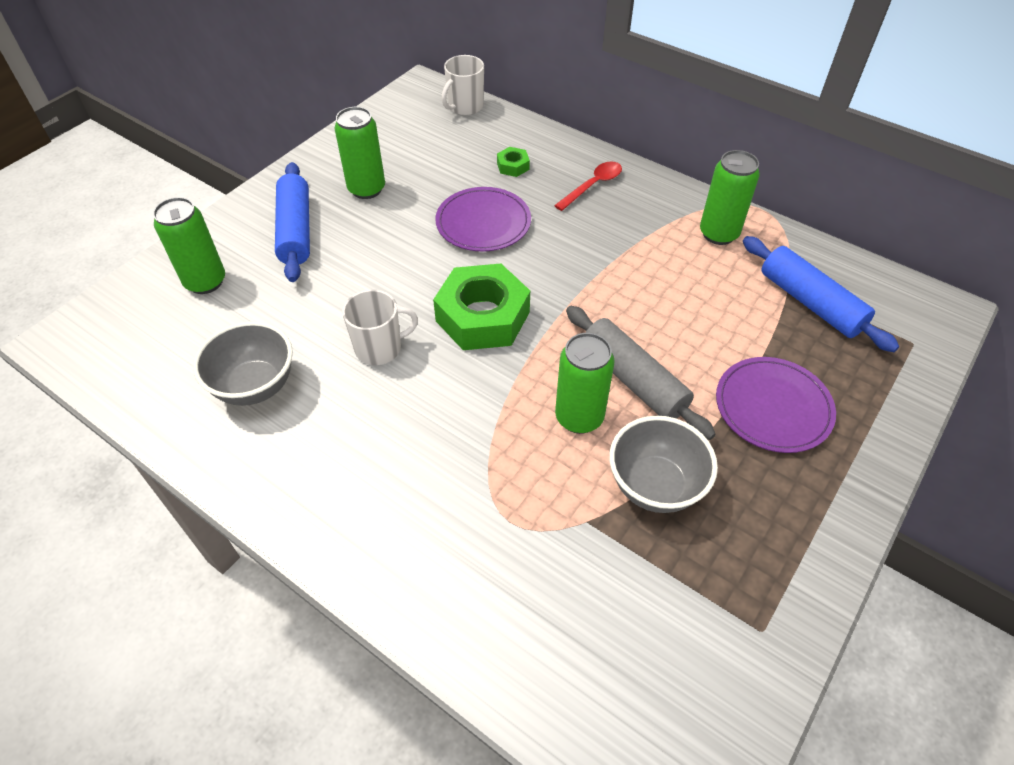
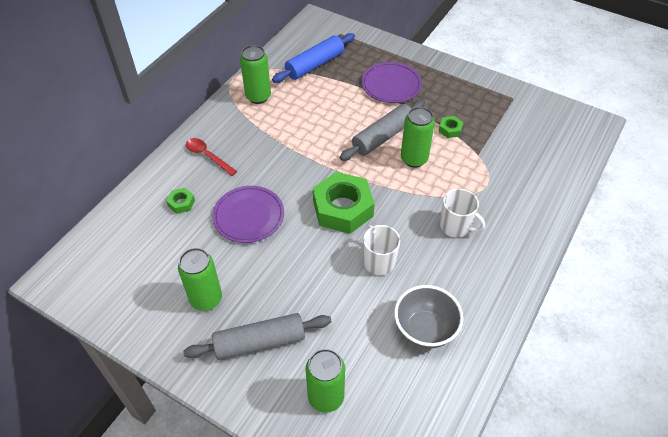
camera: 95 degrees left, 0 degrees up
(295, 230) = (260, 342): blue rolling pin -> grey rolling pin
(465, 107) = (92, 242): white mug -> white mug (456, 226)
(655, 485) = (450, 129): grey bowl -> green nut

